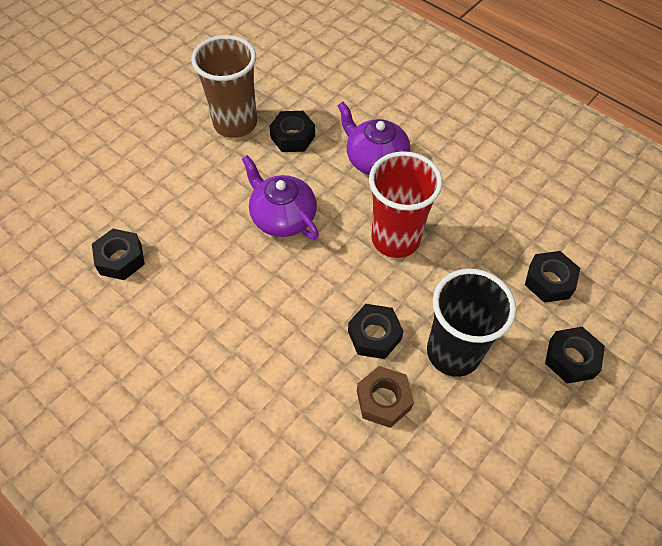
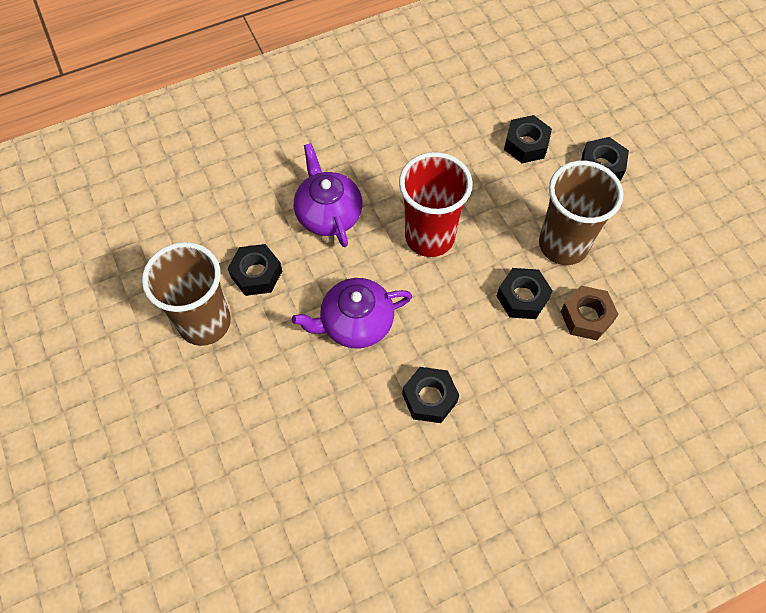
camera: 65 degrees left, 5 degrees up
(121, 259) = (331, 500): black nut -> black nut (429, 398)
(375, 160) = (328, 213): purple teapot -> purple teapot turned 90 degrees clockwise
(453, 352) = (563, 245): black cup -> brown cup

